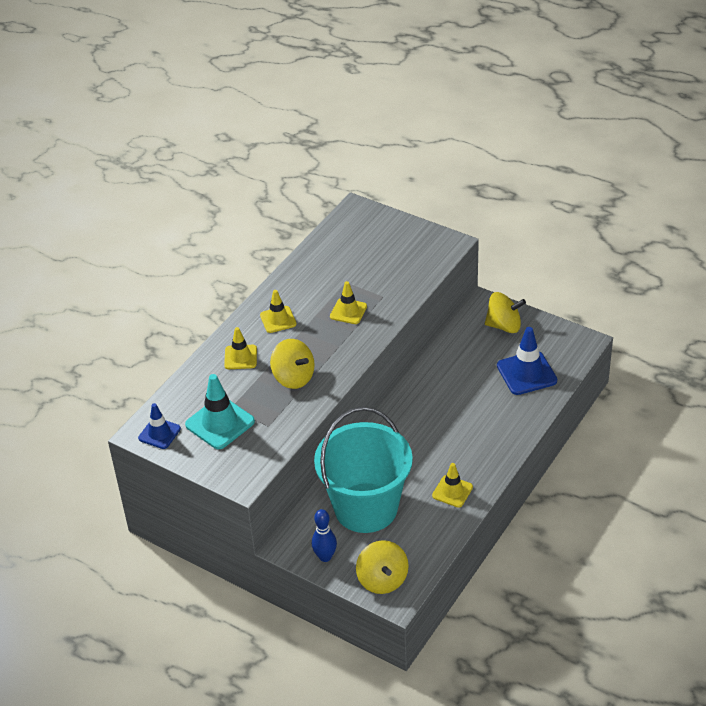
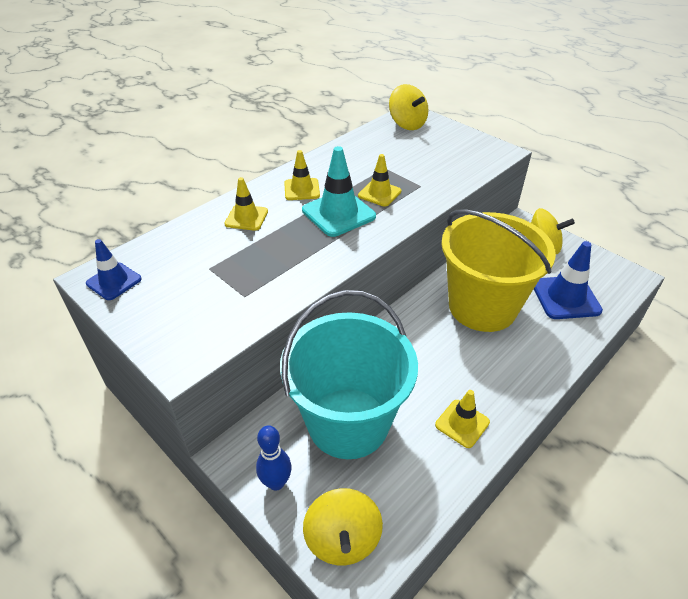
camera: 10 degrees right, 0 degrees up
(220, 423) = (189, 283): turquoise traffic cone -> turquoise traffic cone (338, 213)
(293, 377) = (296, 248): yellow spinning top -> yellow spinning top (407, 124)
(456, 395) = (482, 307): none -> yellow bucket

